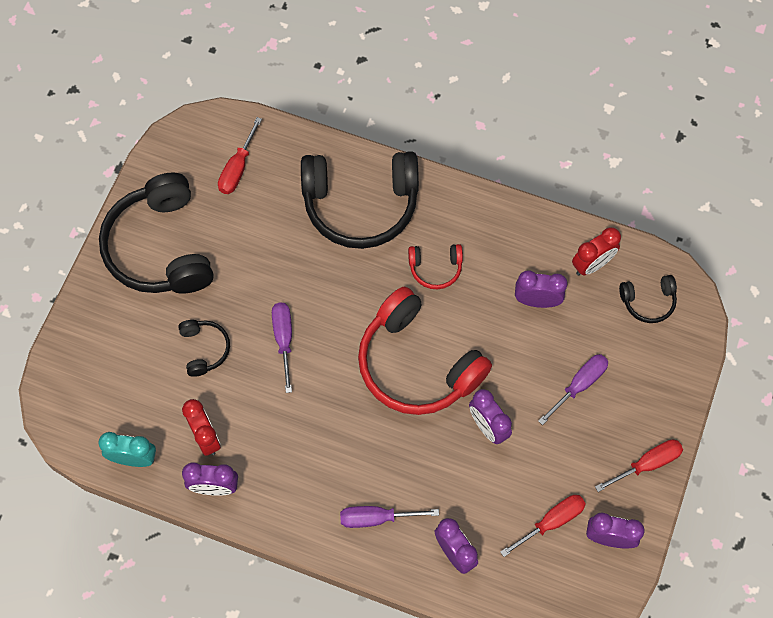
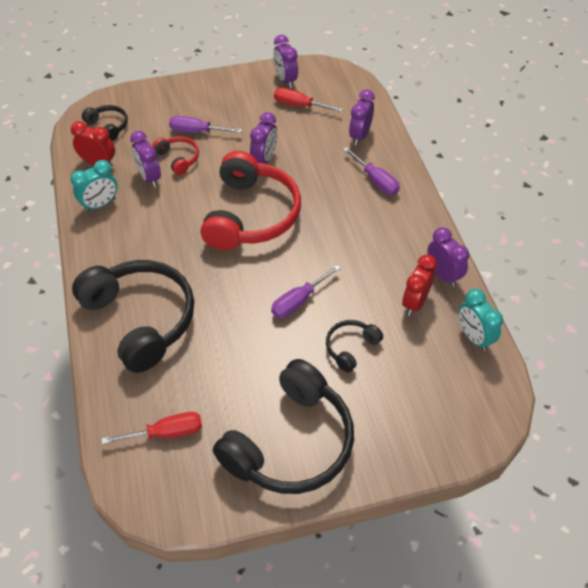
camera: 125 degrees left, 15 degrees down
(435, 268) = (165, 243): red headphones -> red headphones (178, 158)
(528, 238) = (100, 204): none -> turquoise clock
(647, 464) = (225, 83): red screwdriver -> none

